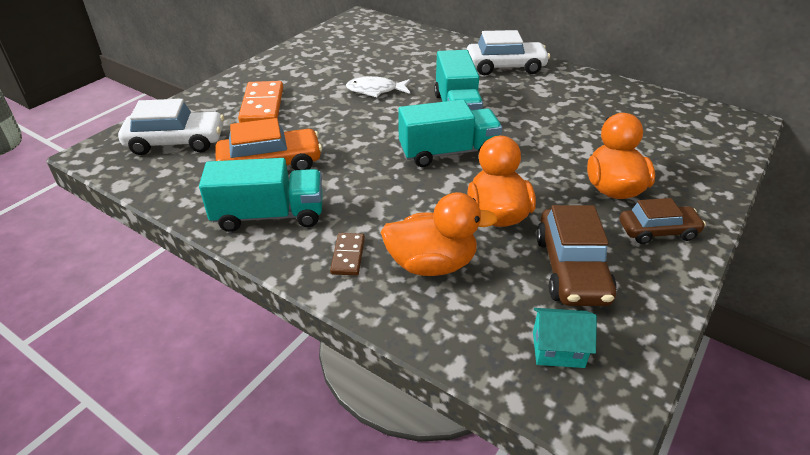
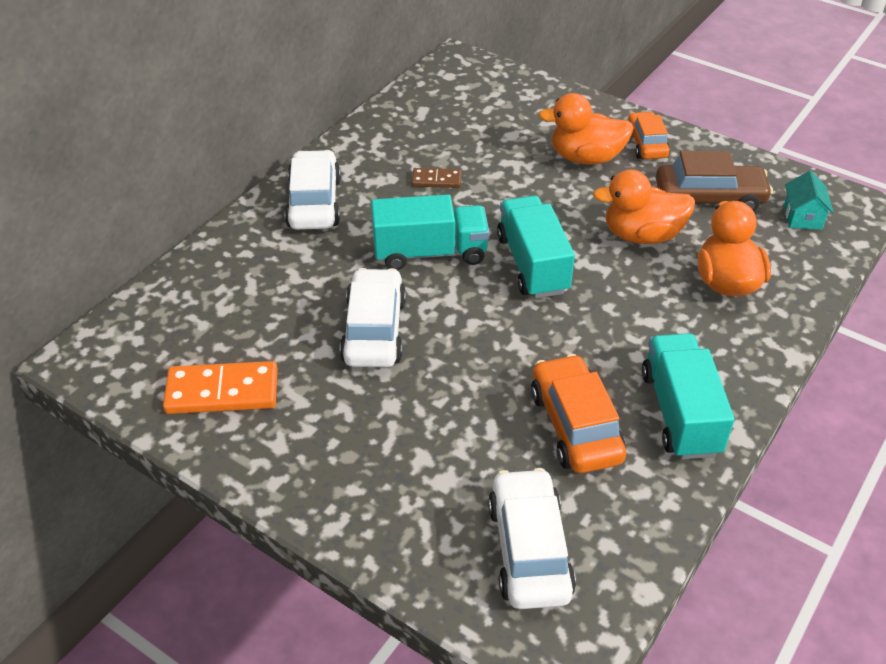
camera: 90 degrees left, 5 degrees up
(262, 106) = (416, 458): orange domino -> orange domino (222, 391)
(348, 256) = (730, 341): brown domino -> brown domino (436, 180)
(375, 90) = (374, 330): white fish -> white car
(657, 231) = (646, 144): brown car -> orange car

